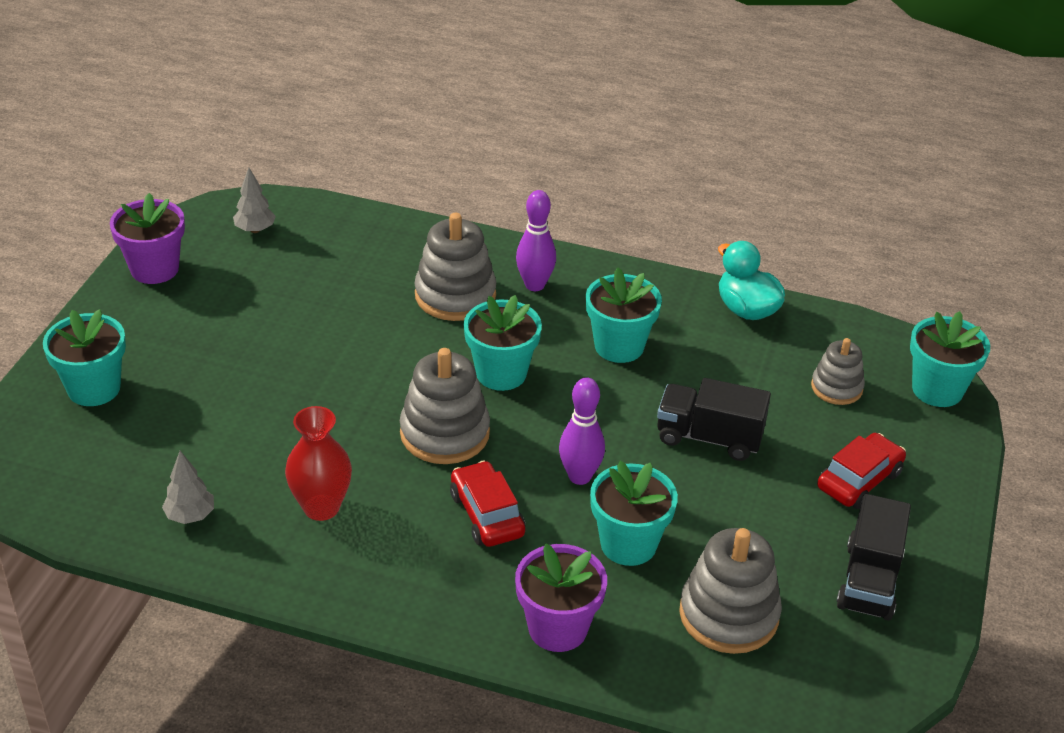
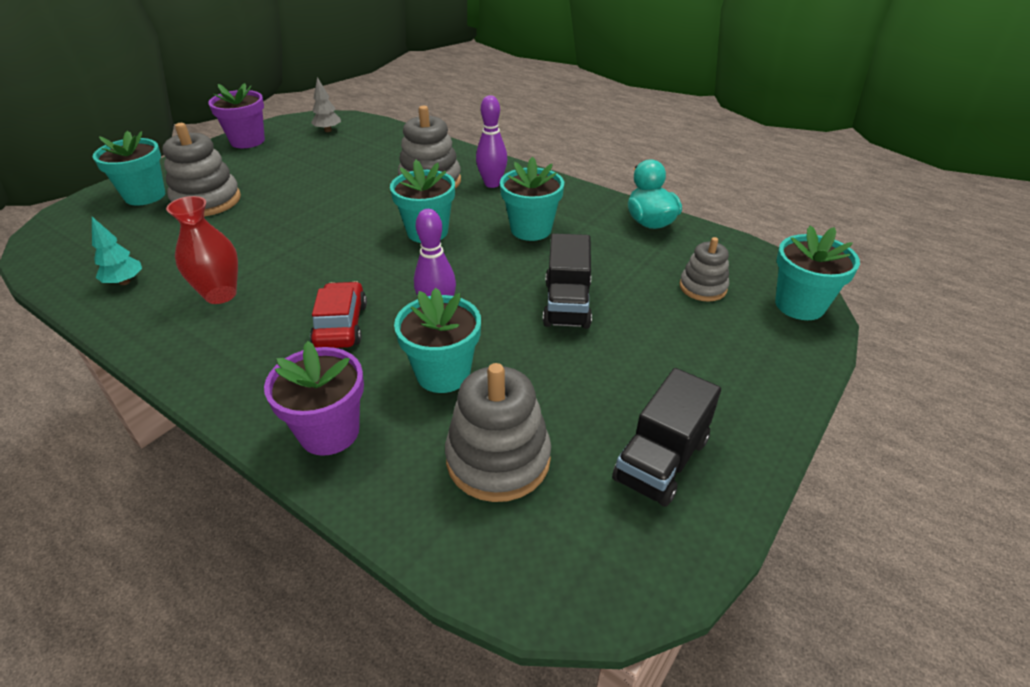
camera: 20 degrees right, 0 degrees up
(190, 516) = (124, 282): grey tree -> turquoise tree
(444, 433) = (354, 262): grey stacking toy -> grey stacking toy (207, 201)
(709, 437) = (567, 304): black truck -> black truck turned 120 degrees counterclockwise
(859, 480) = (691, 364): red car -> none

